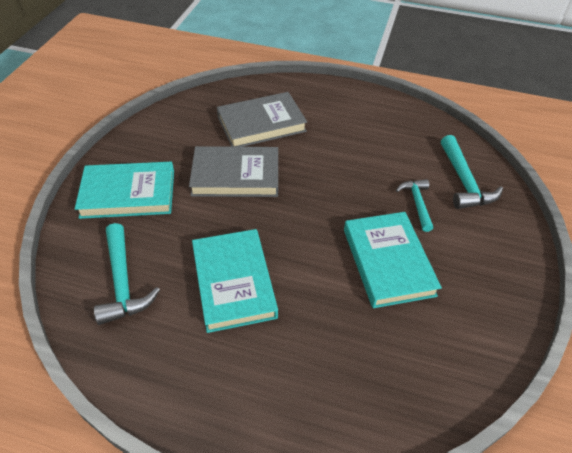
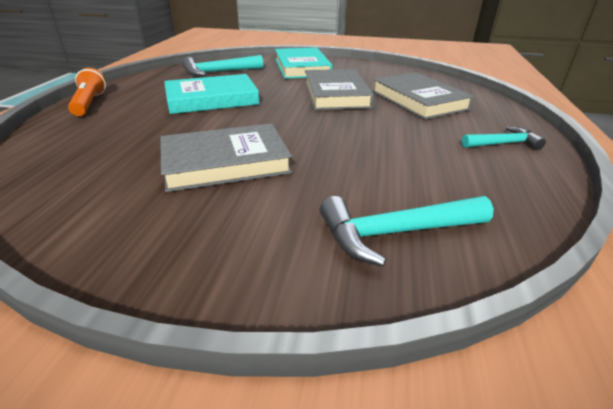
camera: 85 degrees right, 15 degrees down
(229, 422) = (89, 103): none -> orange flashlight
(388, 262) = (225, 162): turquoise book -> grey book
(417, 203) = (328, 185): turquoise hammer -> turquoise hammer (503, 144)

